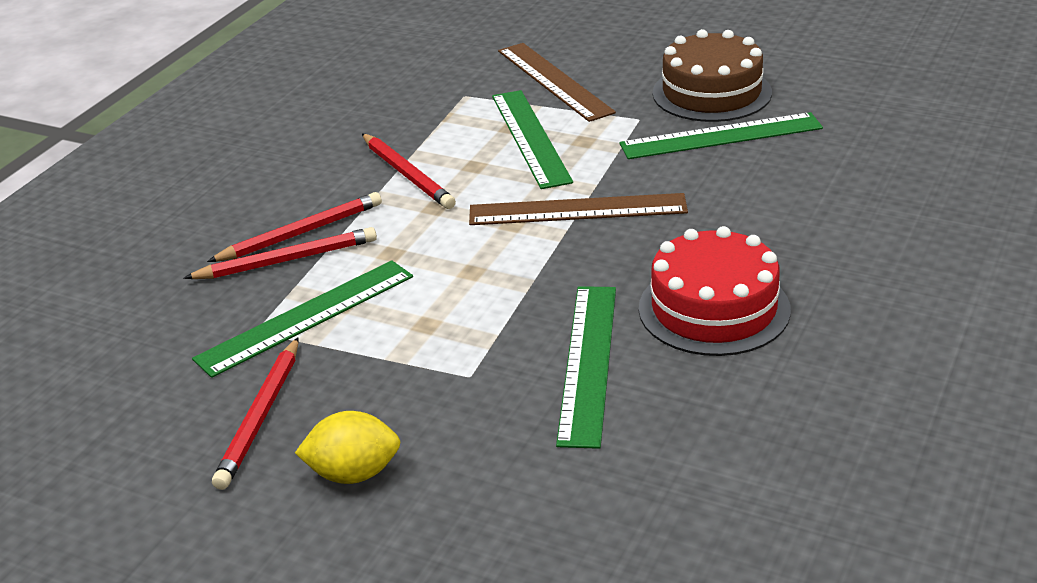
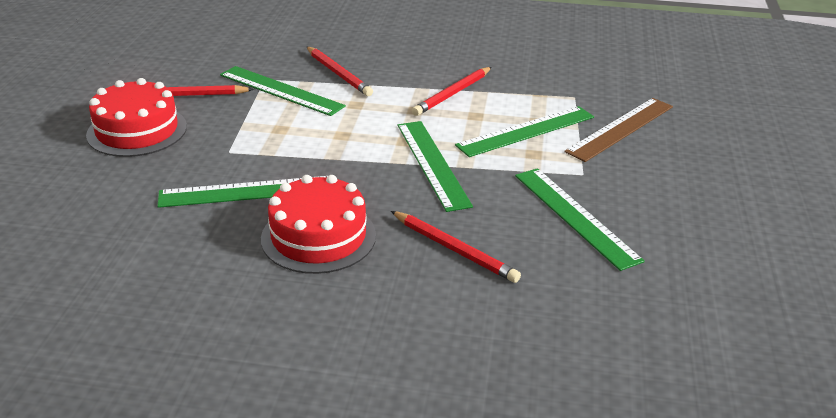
camera: 70 degrees right, 0 degrees up
(301, 233) = (369, 72): red pencil -> red pencil (454, 249)
(354, 473) = (137, 130): yellow lemon -> red cake
(577, 209) = (433, 164): brown ruler -> green ruler
(712, 93) = (649, 204): brown cake -> none

